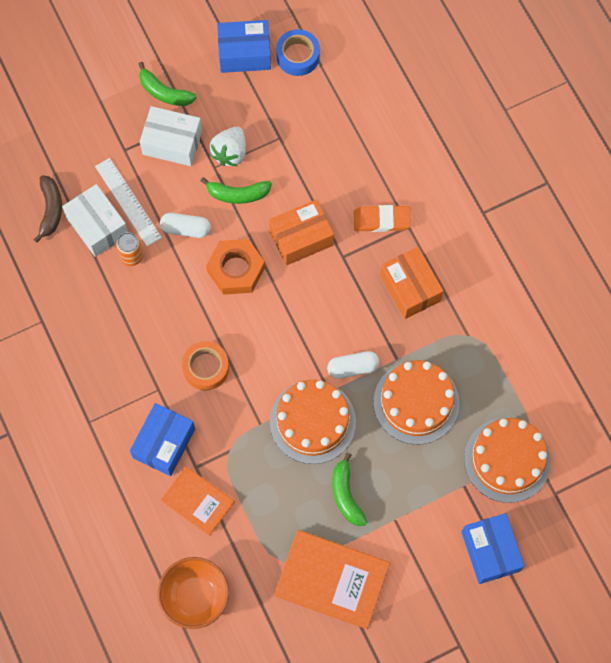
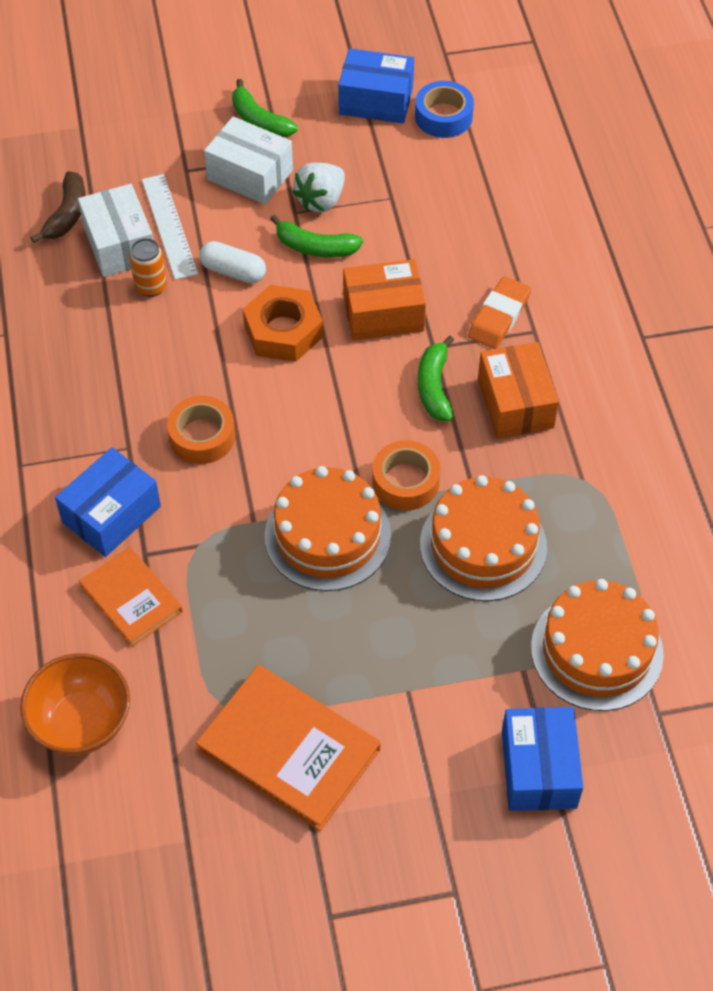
camera: 15 degrees right, 15 degrees down
(346, 495) = (346, 640): green banana -> green banana (434, 387)
(353, 367) = (405, 481): white capsule -> orange tape
(381, 220) = (499, 316): orange eraser -> orange eraser turned 75 degrees counterclockwise

